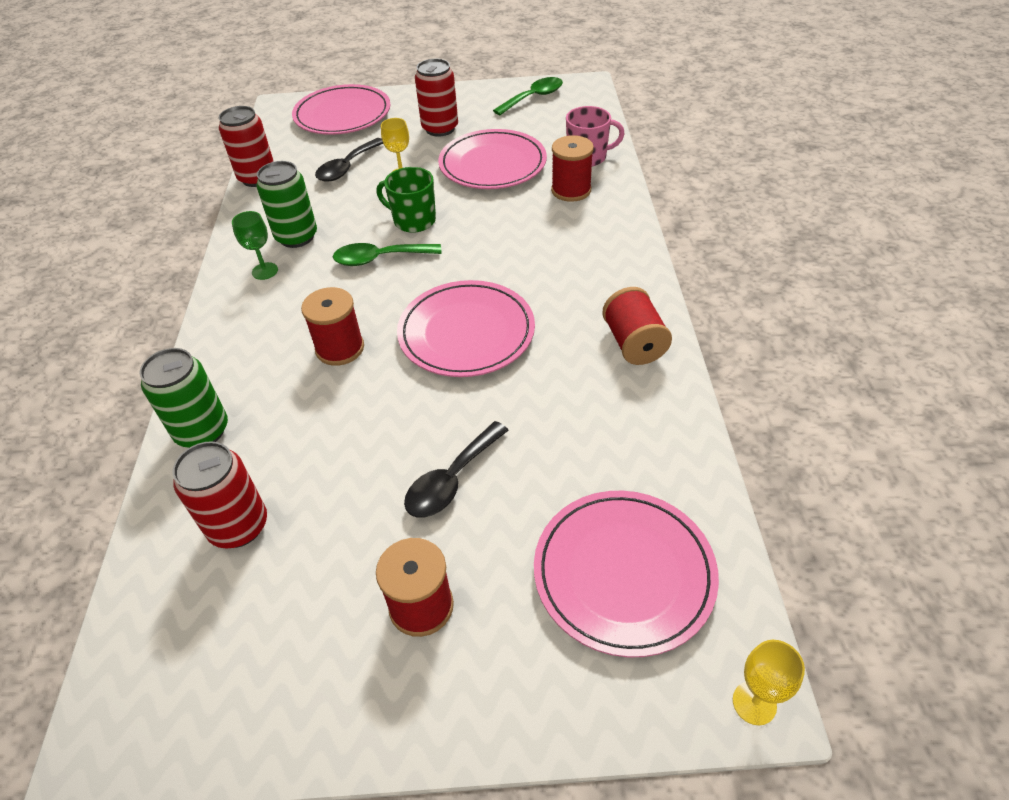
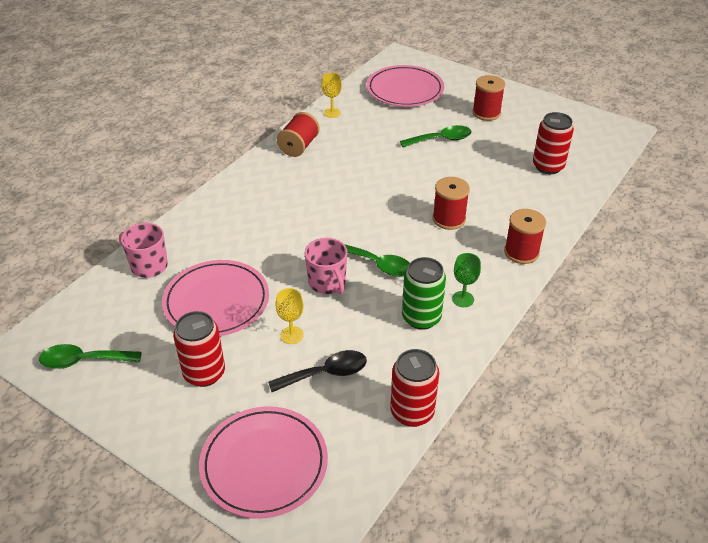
camera: 145 degrees left, 5 degrees down
(202, 431) = (550, 213): green can -> none
(413, 220) = (327, 283): green mug -> pink mug
(452, 480) = (441, 139): black spoon -> green spoon
(466, 333) = (372, 192): pink plate -> none
(571, 190) = (200, 245): red spool -> red spool (521, 252)
(754, 703) = (401, 55): yellow goblet -> yellow goblet (332, 113)

